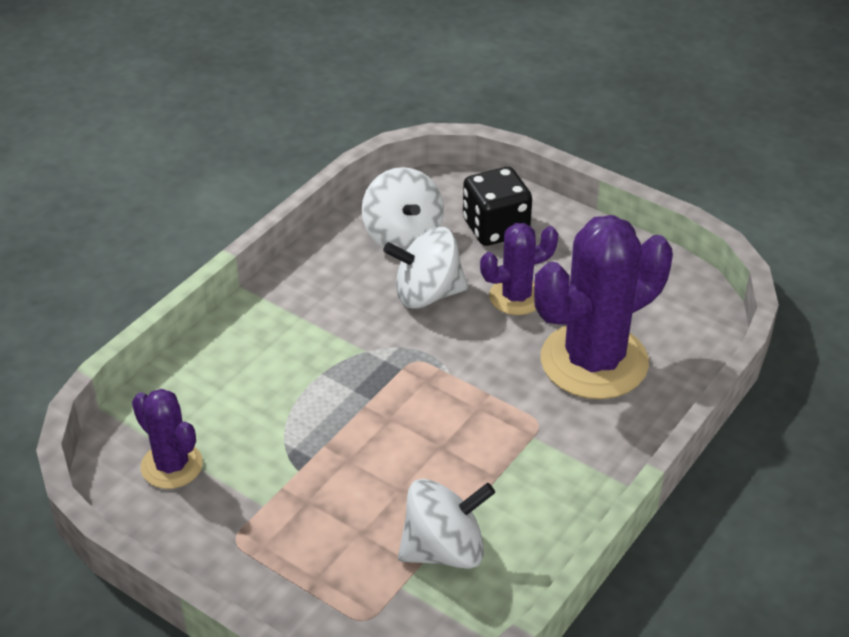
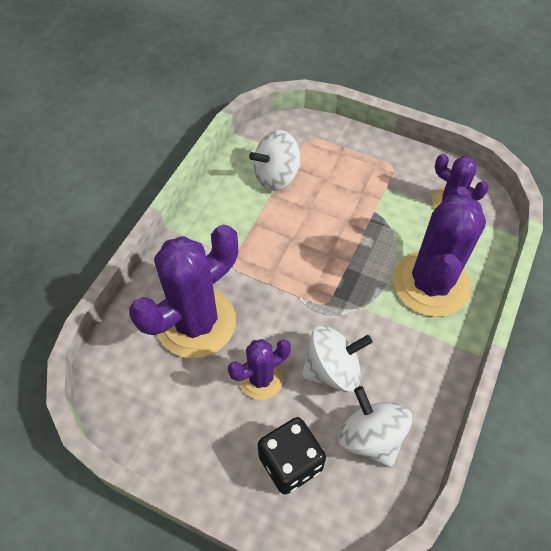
camera: 170 degrees right, 15 degrees up
(261, 364) = (431, 283): none -> purple cactus

